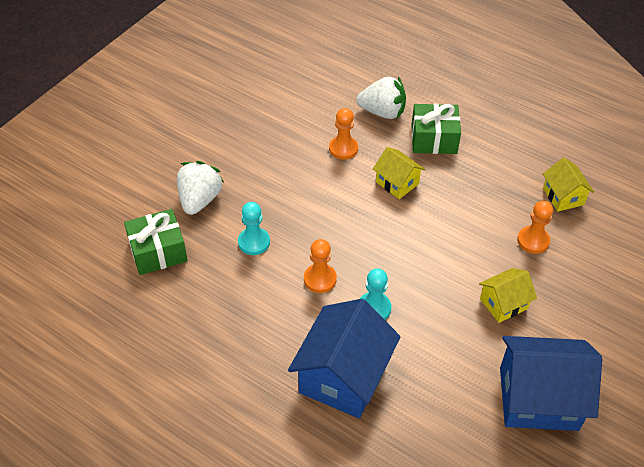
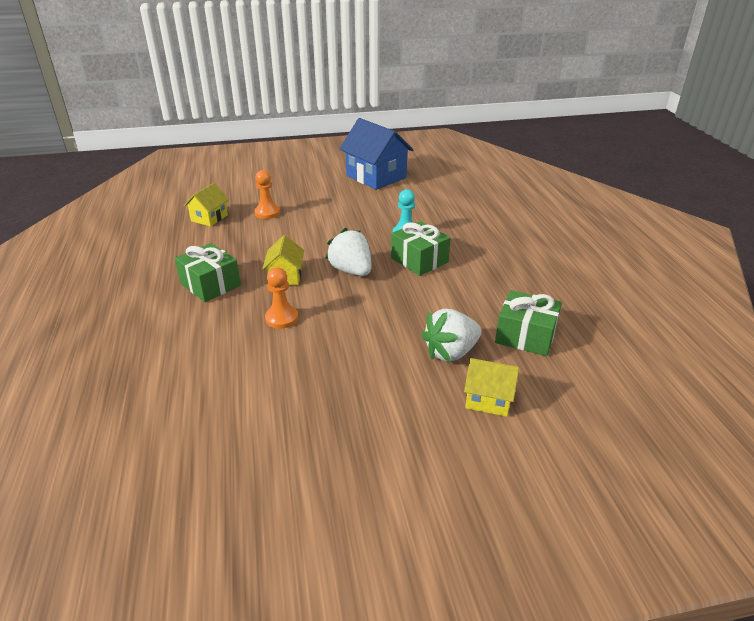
camera: 135 degrees left, 15 degrees down
(254, 242) = (439, 301): turquoise pawn -> none
(320, 279) = (419, 260): orange pawn -> green gift
(343, 376) = (463, 221): blue house -> none
(382, 112) = (204, 324): white strawberry -> white strawberry (351, 271)
(503, 304) = (332, 203): yellow house -> yellow house (488, 399)

